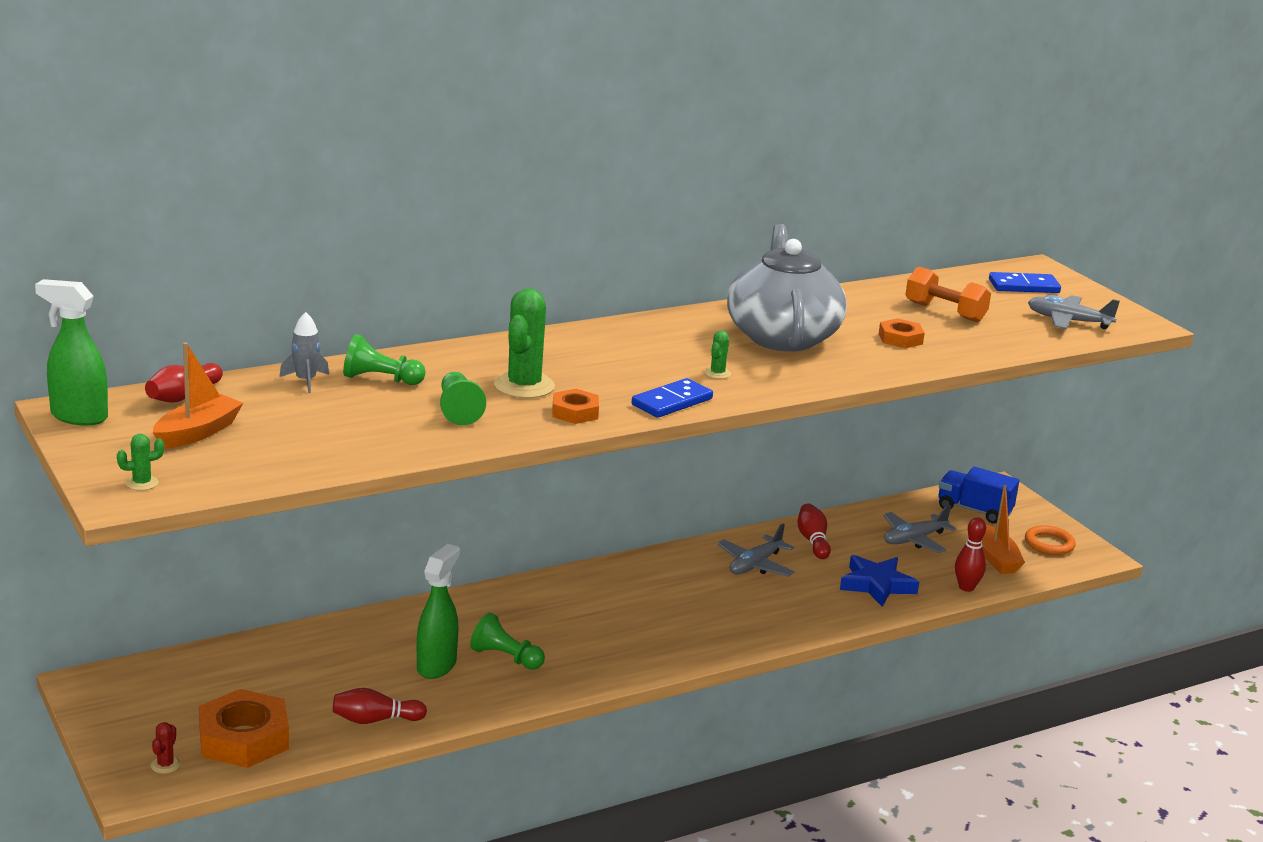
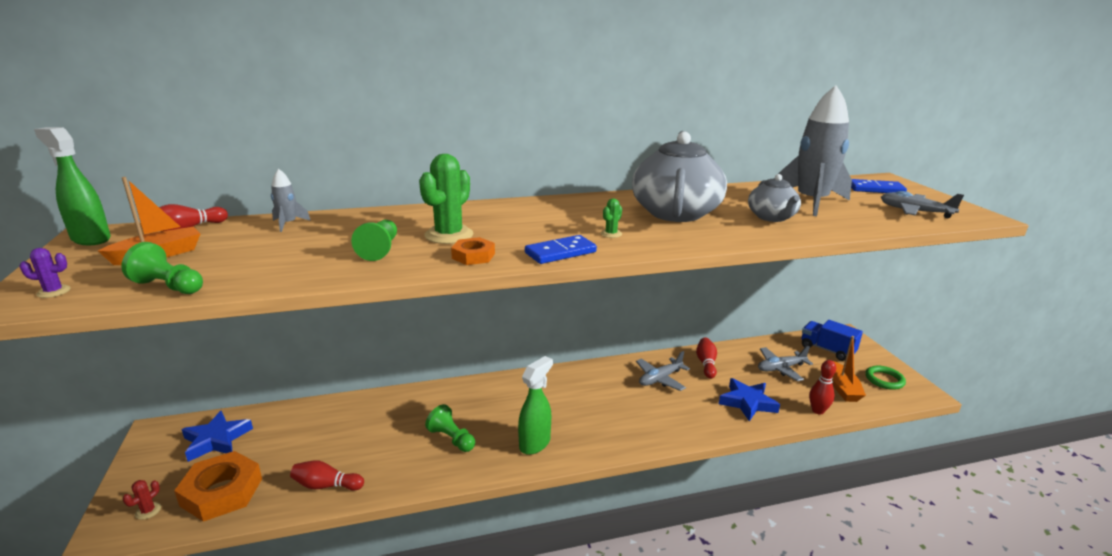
camera: 15 degrees right, 0 degrees up
(142, 483) = (53, 292): green cactus -> purple cactus
(183, 686) = (216, 440): none -> blue star
(380, 379) = (344, 225): green pawn -> green pawn (168, 286)
(437, 666) = (399, 441): green spray bottle -> green spray bottle (535, 443)
(900, 339) = (772, 217): orange nut -> grey teapot
(945, 312) = (811, 202): orange dumbbell -> grey rocket
(1049, 544) = (884, 380): orange ring -> green ring

